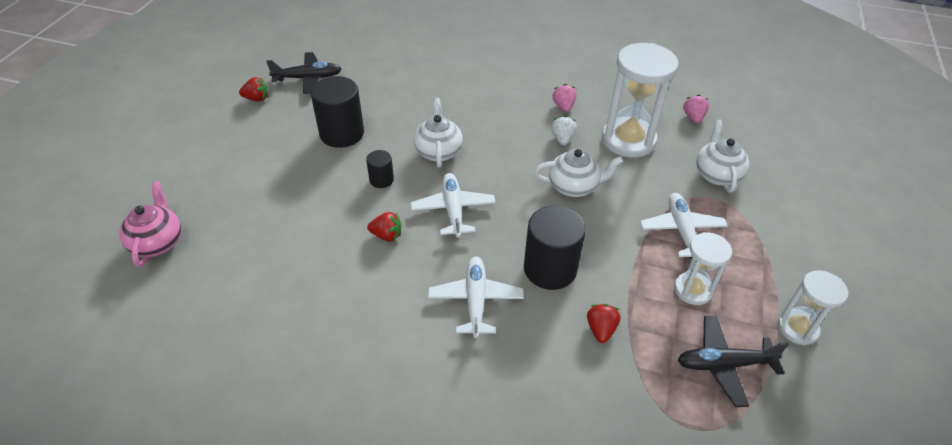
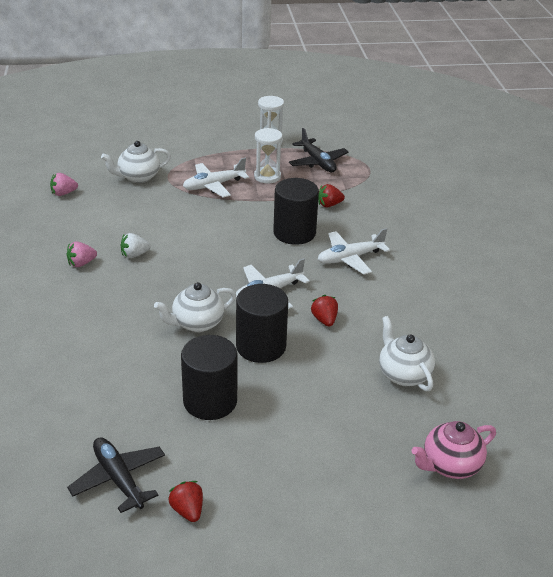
camera: 115 degrees left, 10 degrees down
(381, 180) = (261, 346): black cylinder -> black cylinder, size x1.95
(574, 187) = (196, 238): white teapot -> white teapot (403, 374)
(628, 140) = (115, 221): white hourglass -> none

